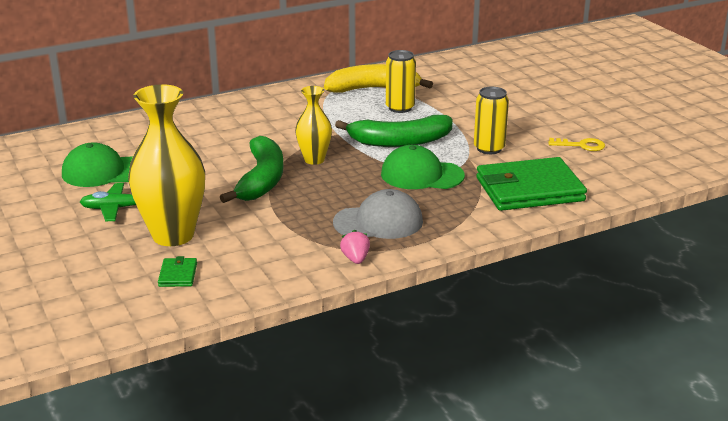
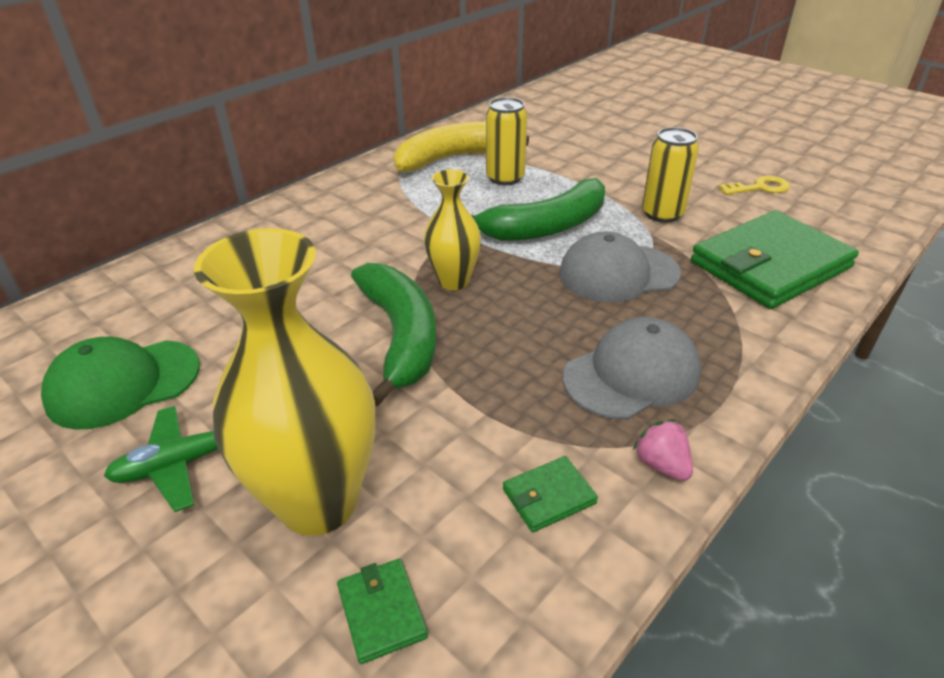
camera: 20 degrees left, 10 degrees up
(286, 257) = (548, 496): none -> green wallet
(421, 175) = (618, 273): green cap -> grey cap

